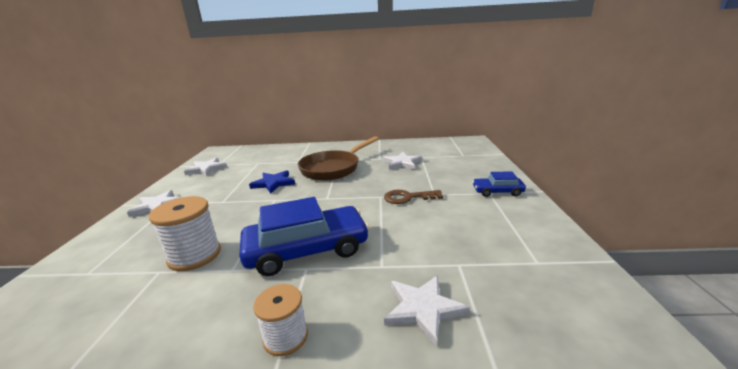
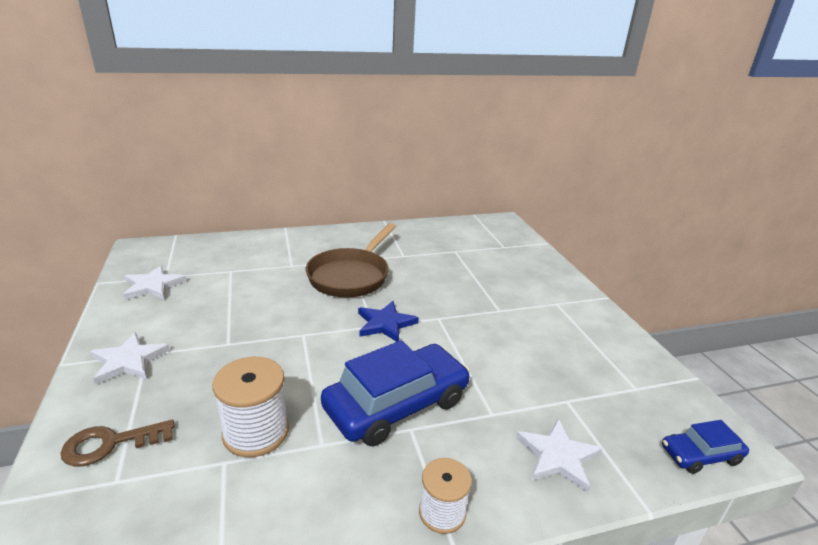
camera: 20 degrees left, 5 degrees up
(273, 183) = (282, 306): blue star -> blue star (385, 324)
(402, 163) = (437, 262): white star -> none
(408, 197) = (472, 317): brown key -> brown key (110, 444)
(497, 191) = (564, 301): blue car -> blue car (700, 455)

